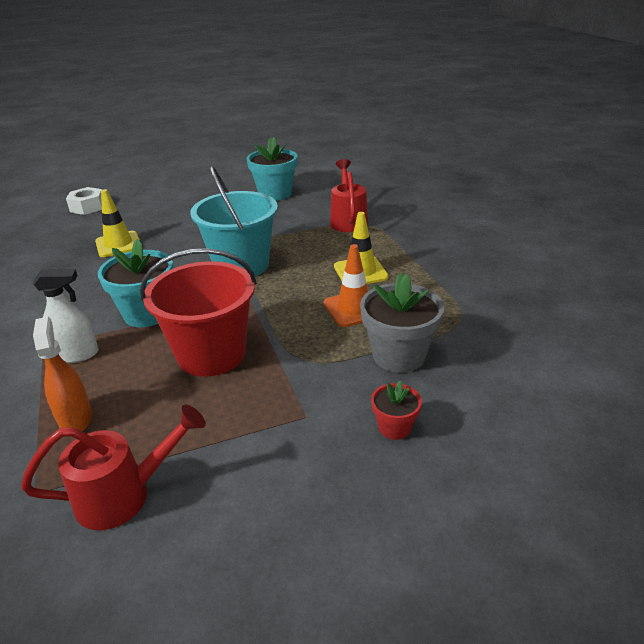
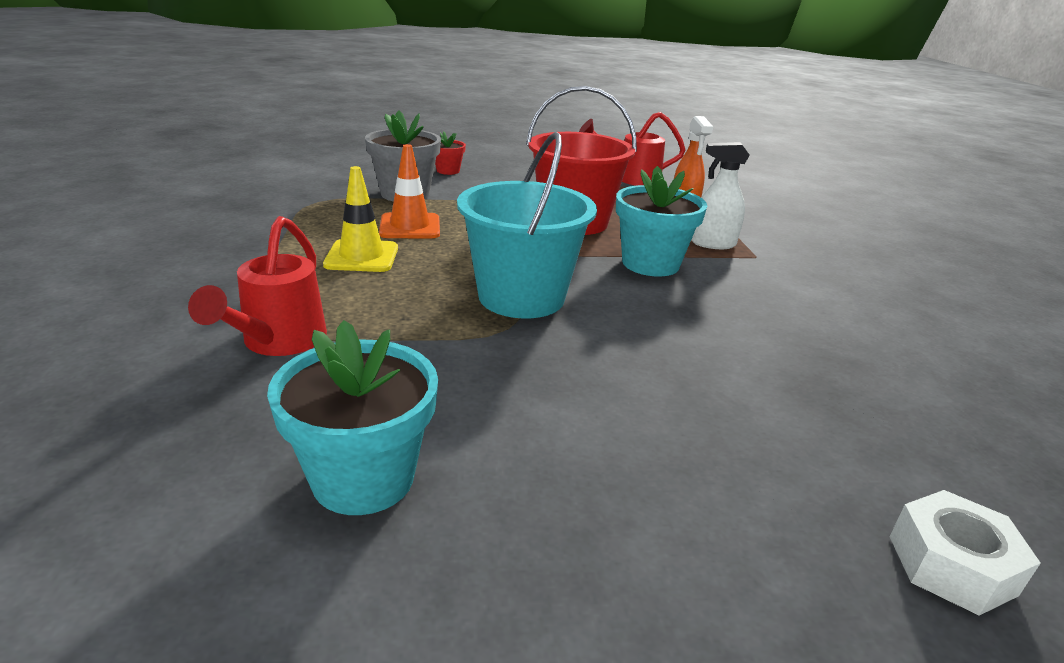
camera: 170 degrees left, 5 degrees down
(118, 244) = (753, 384): yellow traffic cone -> none

